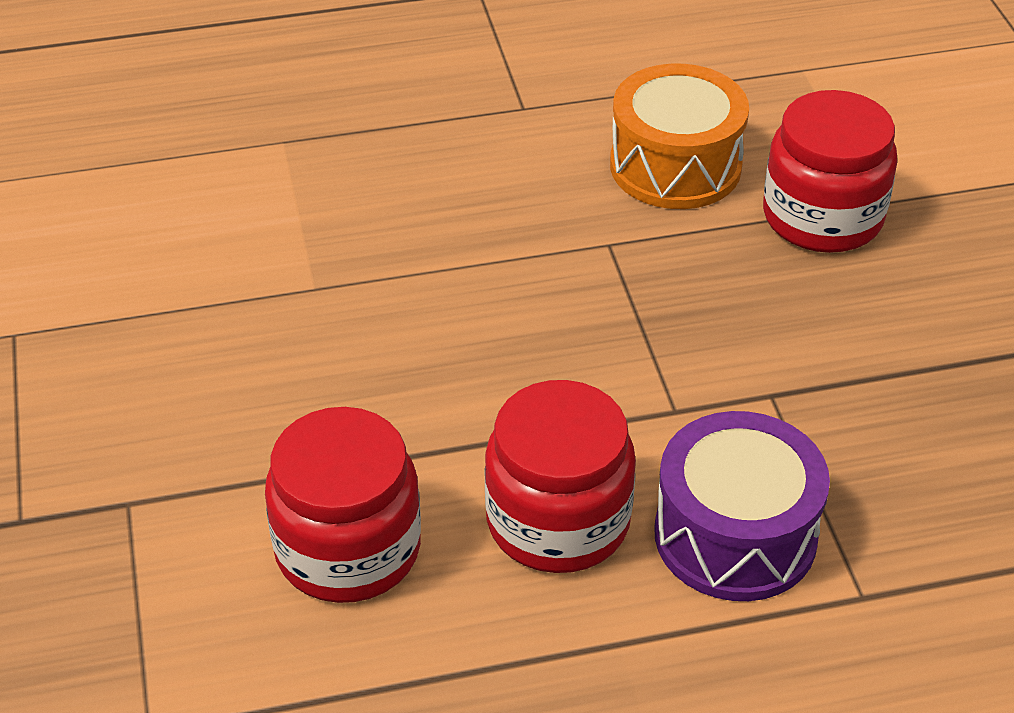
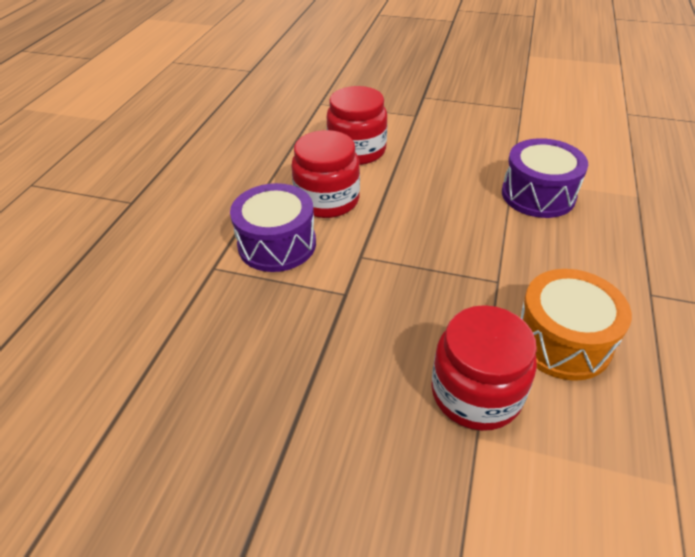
camera: 120 degrees right, 0 degrees up
(351, 246) = (538, 195): none -> purple drum

